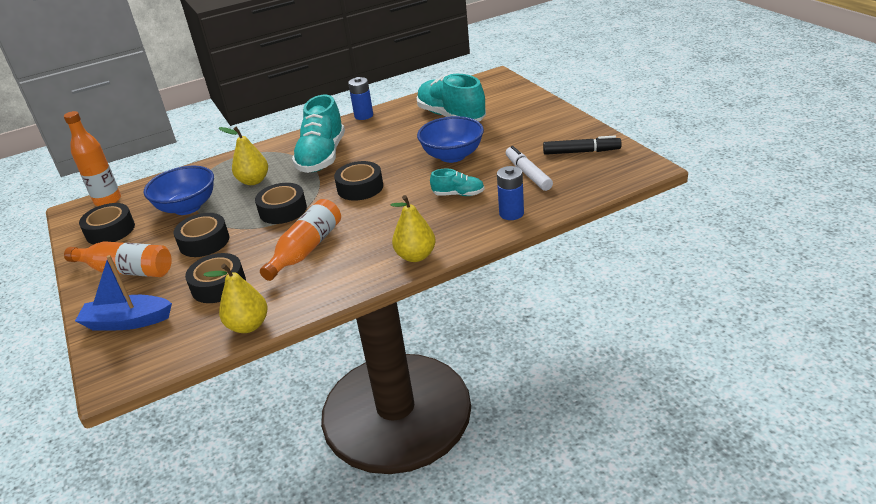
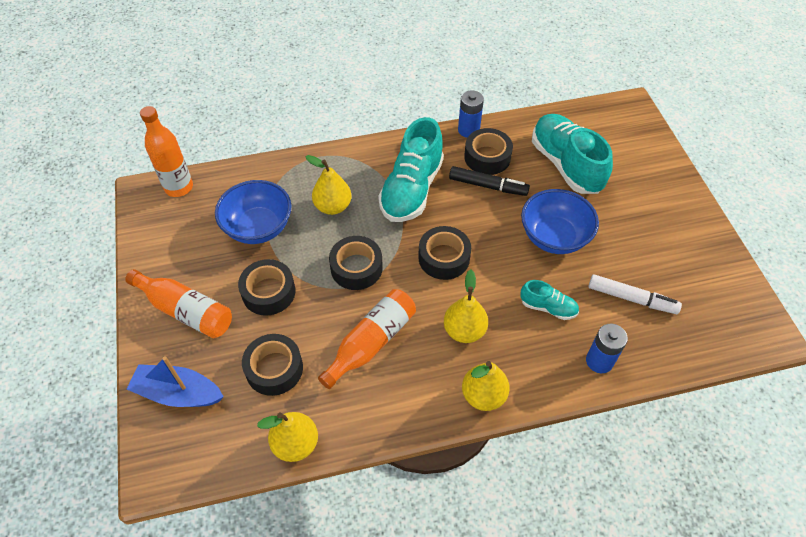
camera: 10 degrees right, 20 degrees up
(110, 230) = (176, 239): black tape -> black tape (487, 157)
(389, 223) = (464, 330): none -> yellow pear
(528, 174) = (631, 298): white marker -> white marker turned 120 degrees clockwise
(581, 152) = (700, 280): black marker -> black marker (488, 186)

